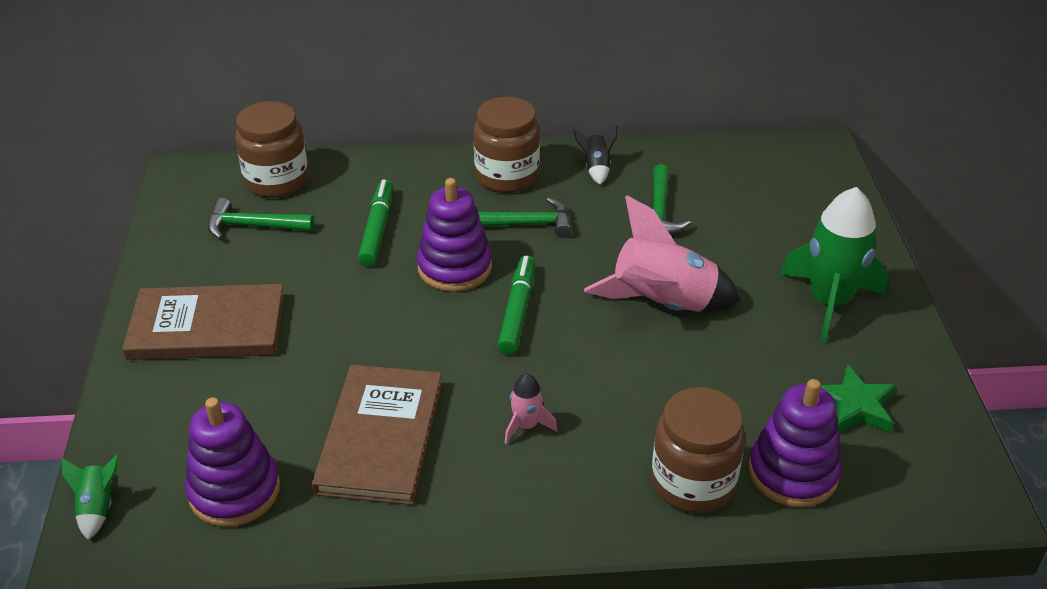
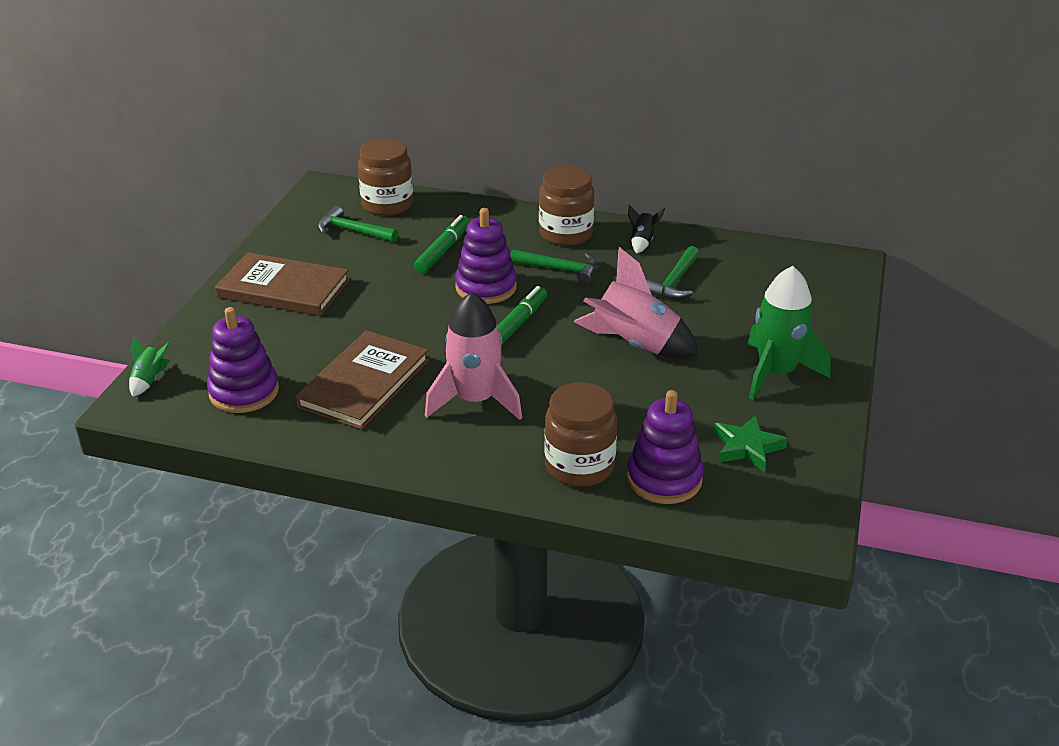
camera: 20 degrees right, 5 degrees down
(526, 426) = (475, 400): pink rocket -> pink rocket, size x2.14

